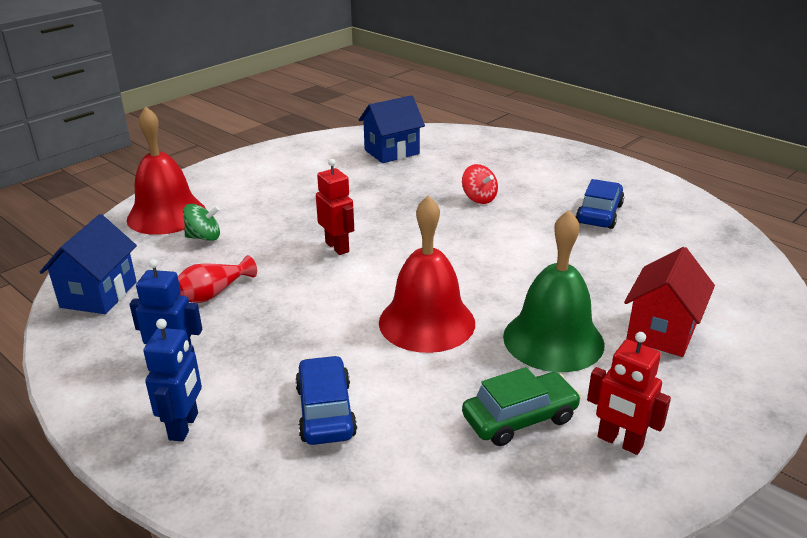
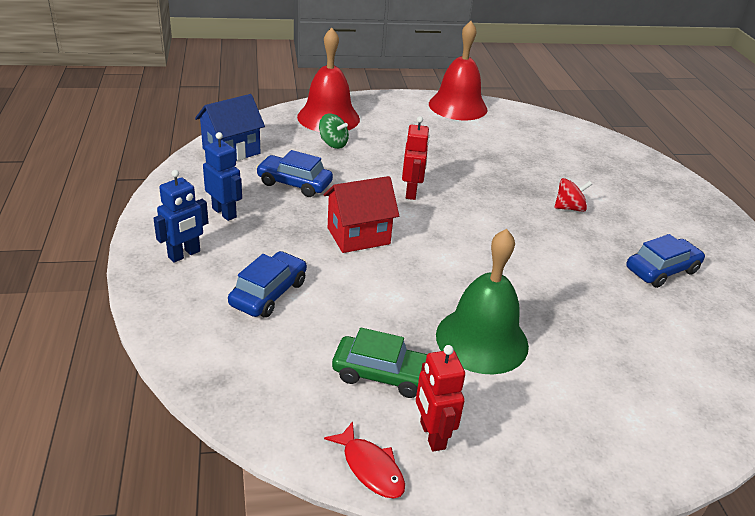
camera: 35 degrees right, 5 degrees up
(213, 294) = (294, 183): red vase -> blue car
(392, 152) = (545, 140): blue house -> none
(426, 322) = (405, 275): red bell -> red bell (458, 106)
(479, 198) = (569, 208): red spinning top -> red spinning top turned 105 degrees counterclockwise
(613, 503) = (370, 467): none -> red fish
(662, 331) = (581, 386): red house -> red house (358, 236)

